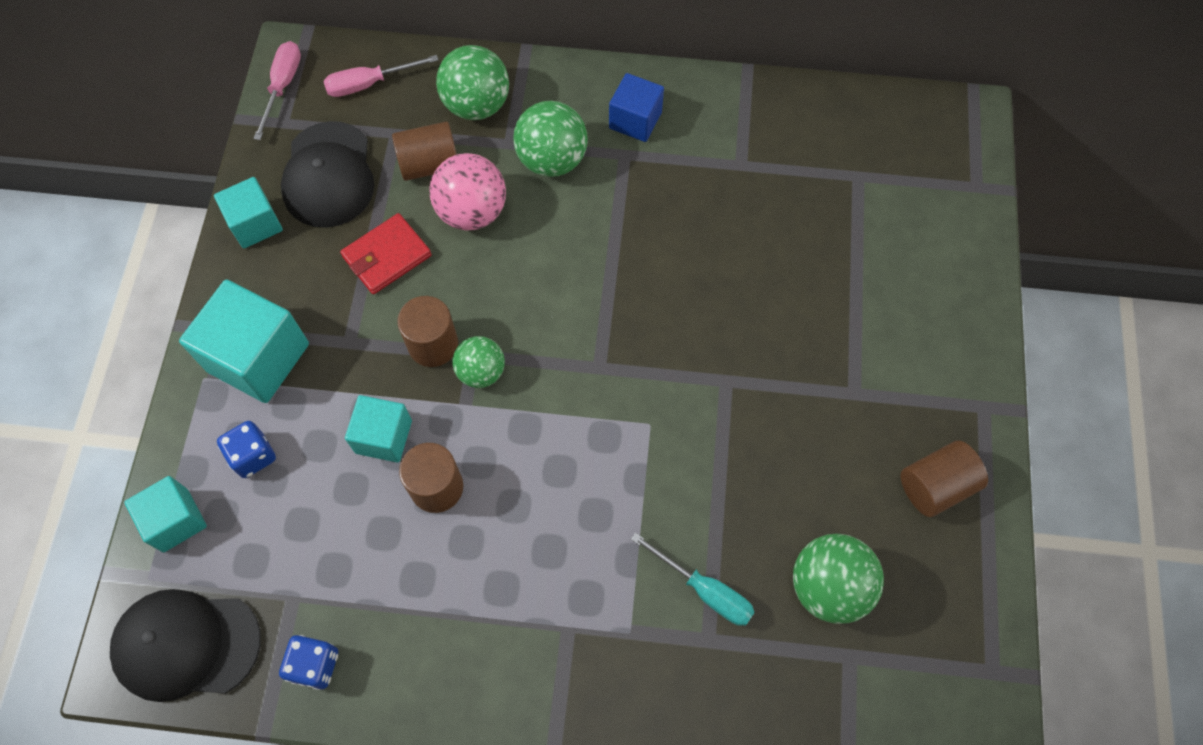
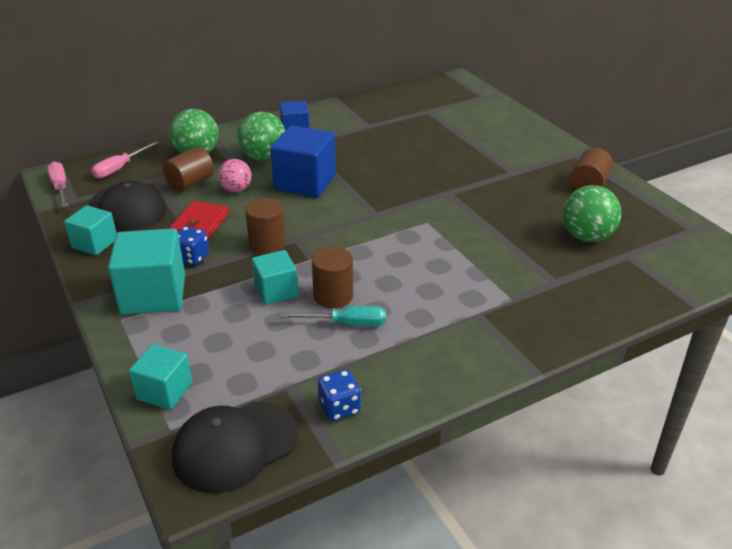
camera: 35 degrees left, 30 degrees down
(253, 456) = (194, 336): blue dice -> blue dice (192, 257)
(472, 212) = (236, 189): pink ball -> pink ball, size x0.65
(481, 372) = (309, 242): green ball -> none
(564, 246) = (305, 182): none -> blue cube
(704, 590) = (530, 266): turquoise screwdriver -> turquoise screwdriver (346, 324)

